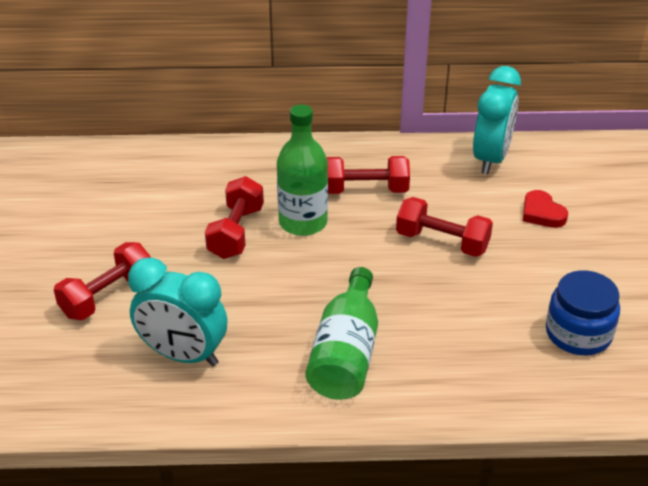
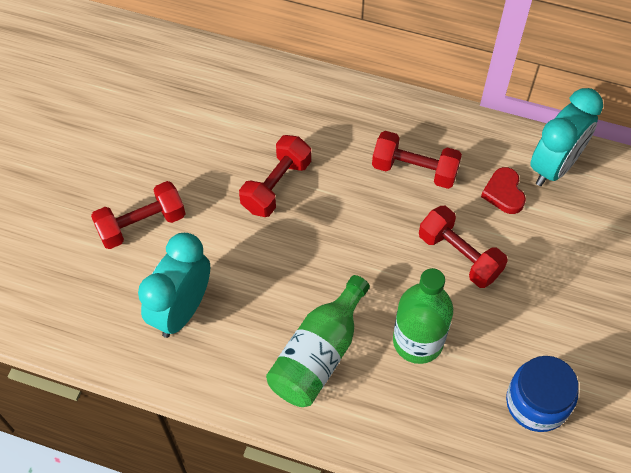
camera: 20 degrees right, 20 degrees up
(183, 355) = (182, 310): turquoise clock -> turquoise clock turned 75 degrees clockwise
(303, 222) = (341, 192): green bottle -> green bottle (418, 341)
(542, 213) = (572, 250): red heart -> red heart (504, 193)

